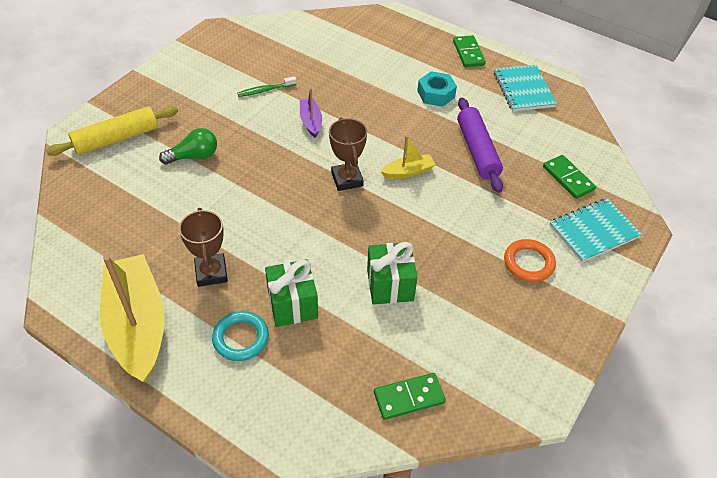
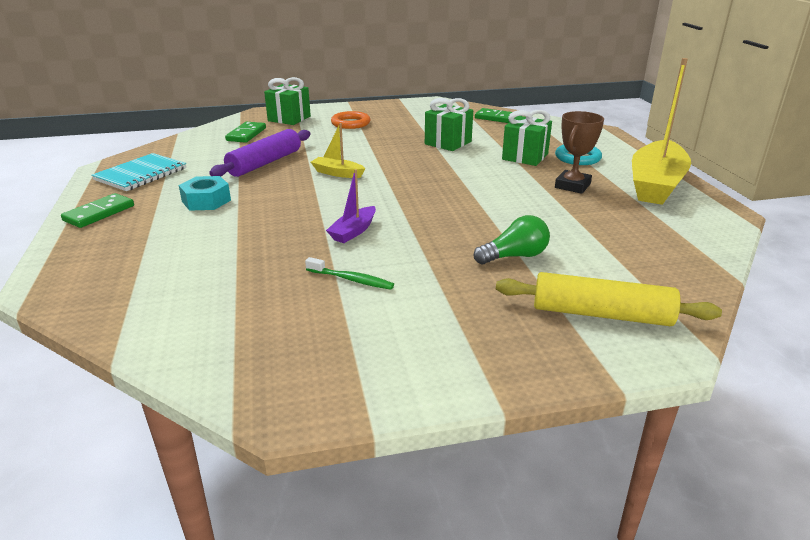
camera: 135 degrees left, 20 degrees down
(194, 156) = (514, 256): green light bulb -> green light bulb turned 135 degrees clockwise
(347, 179) = (391, 187): brown trophy -> none
(593, 231) = (289, 118): turquoise notebook -> green gift

